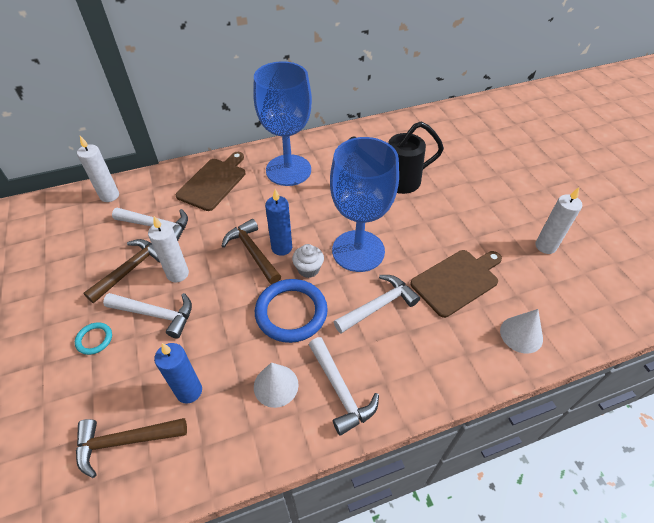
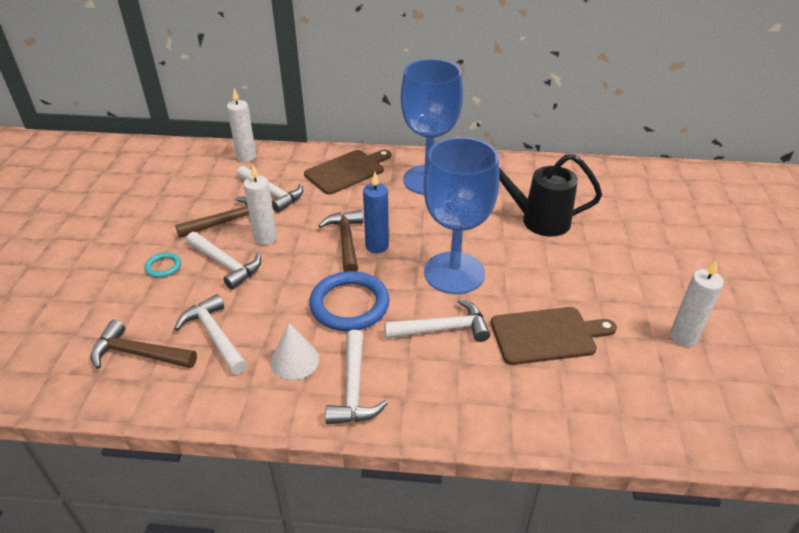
camera: 25 degrees right, 10 degrees down
(189, 391) = (215, 336): blue candle -> white hammer
(308, 269) = (391, 273): white cupcake -> none
(521, 334) = (590, 412): white cone -> none

